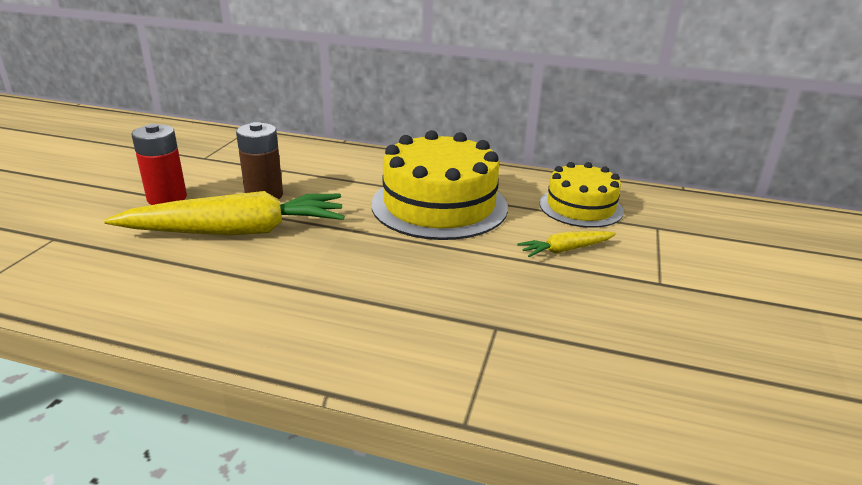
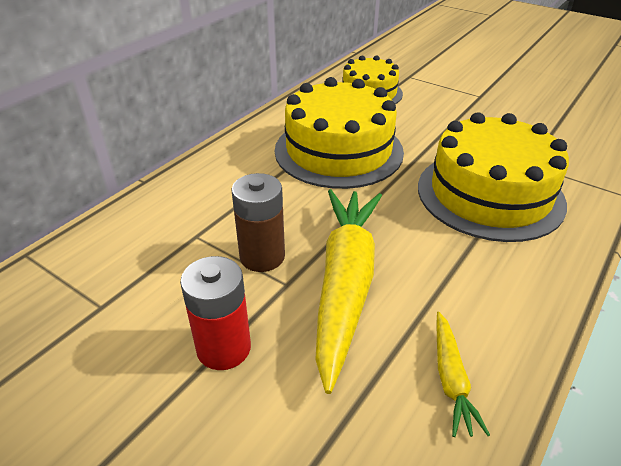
camera: 70 degrees left, 10 degrees up
(407, 297) = (490, 194): none -> yellow cake
(565, 250) = (432, 115): yellow carrot -> yellow carrot (451, 379)

